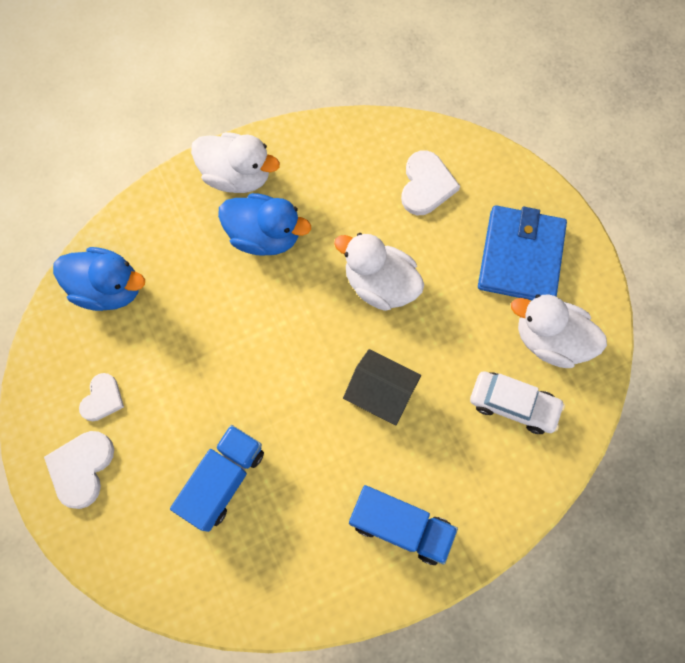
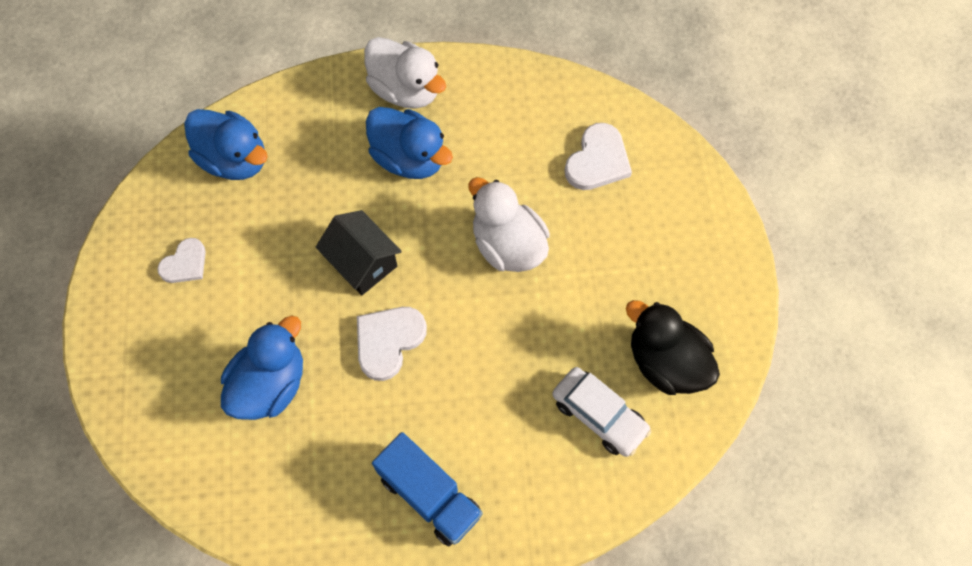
camera: 20 degrees right, 5 degrees down
(81, 468) = (138, 323): white heart -> white heart (388, 341)
(223, 480) = (270, 384): blue truck -> blue duck
(380, 393) = (463, 355): black house -> black house (362, 262)
(520, 257) = (669, 266): blue wallet -> none
(550, 340) = (666, 362): white duck -> black duck

